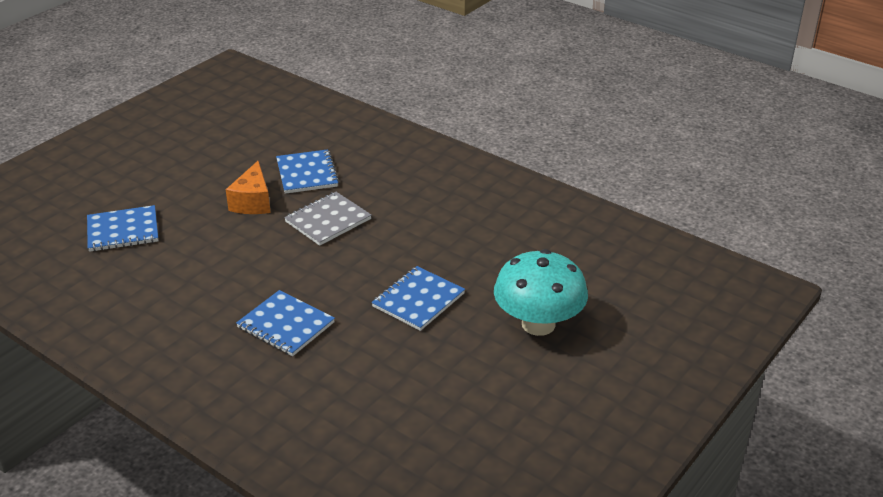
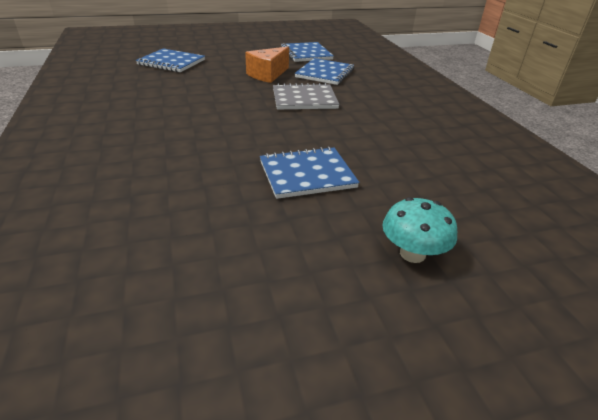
camera: 35 degrees right, 0 degrees up
(285, 325) = (177, 145): blue notebook -> blue notebook (306, 54)
(538, 324) = (412, 253): turquoise mushroom -> turquoise mushroom, size x0.55

